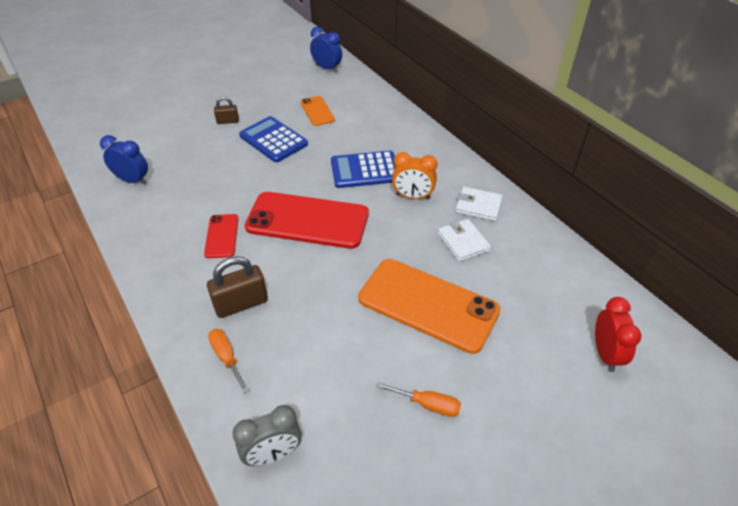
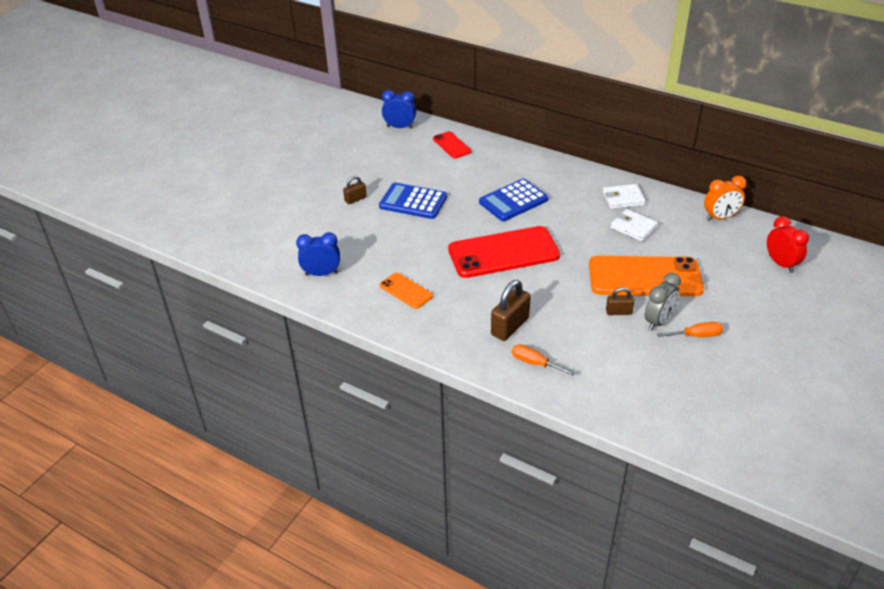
camera: 25 degrees left, 5 degrees down
(222, 236) = (446, 287): red phone -> red phone (452, 145)
(273, 454) = (623, 403): grey clock -> grey clock (658, 321)
(317, 111) = (427, 166): orange phone -> orange phone (406, 291)
(365, 335) = (618, 312): none -> brown padlock
(413, 196) = (568, 208): orange clock -> orange clock (720, 217)

